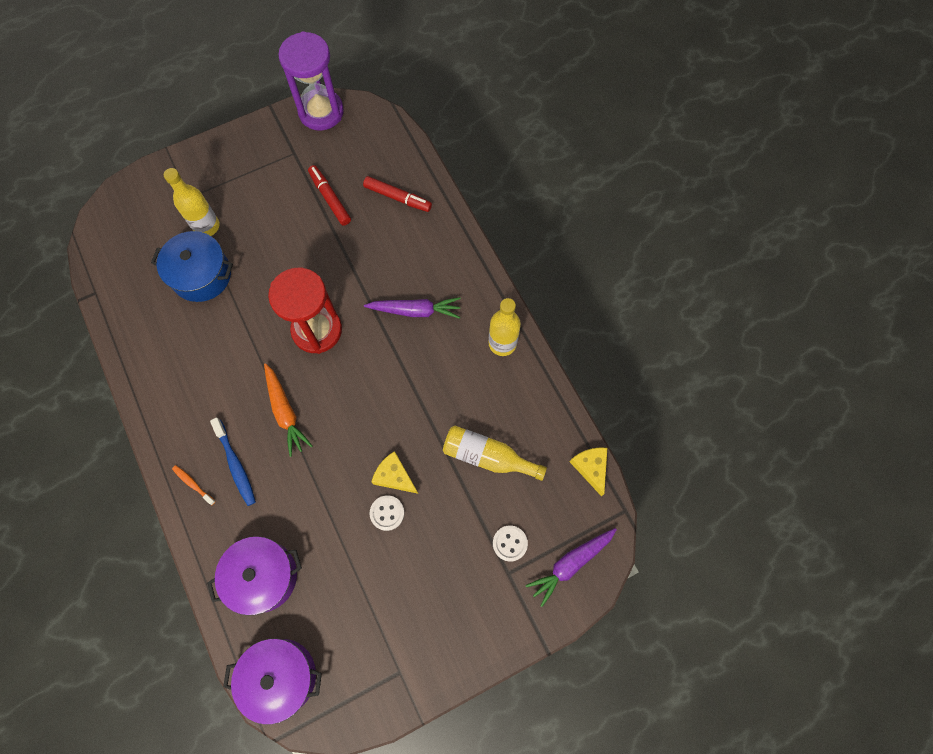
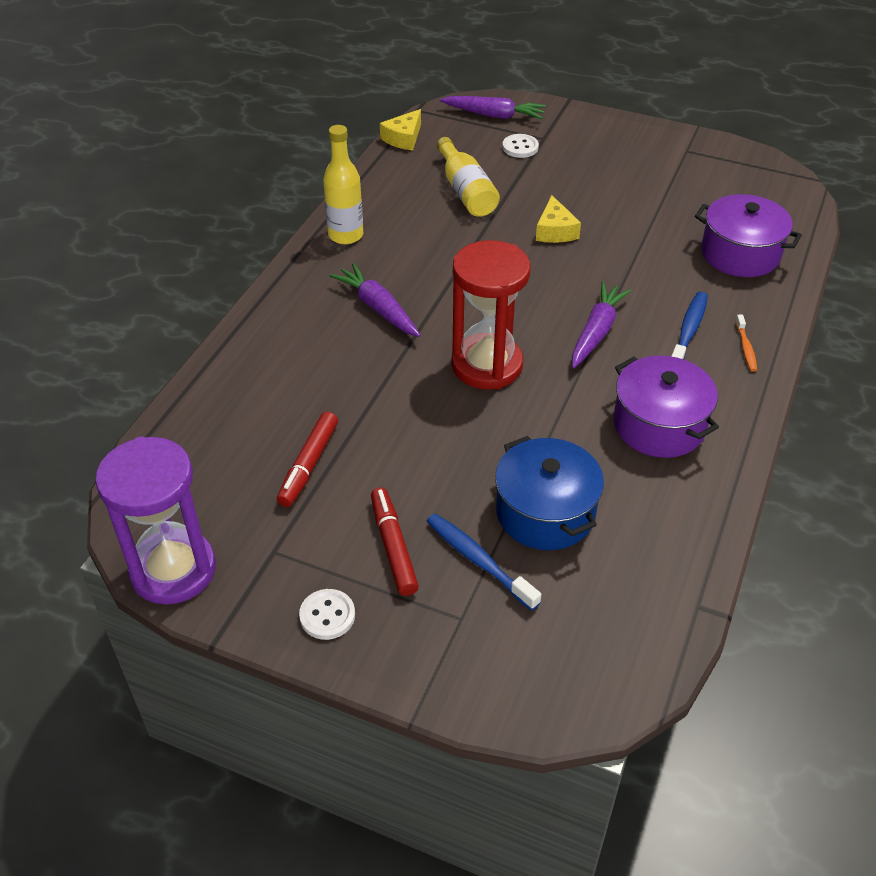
camera: 130 degrees left, 25 degrees down
(206, 226) = (478, 560): yellow bottle -> blue toothbrush
(280, 676) = (783, 201): purple pot -> purple pot (659, 425)
(285, 412) = (596, 332): orange carrot -> purple carrot
(387, 513) = (590, 217): white button -> white button (327, 615)
(397, 198) = (246, 404): red marker -> red marker (393, 546)

